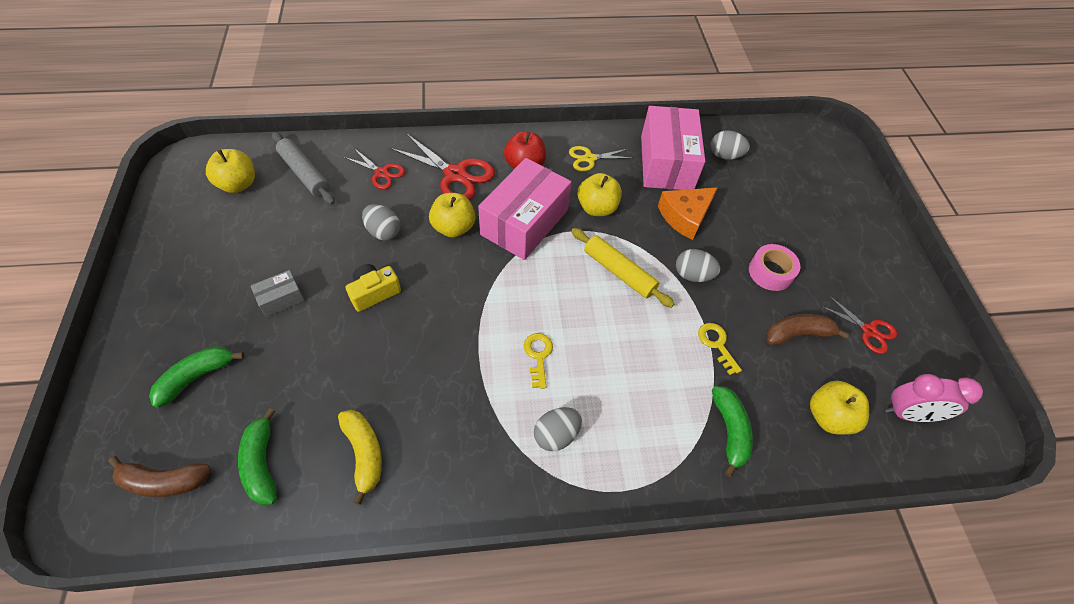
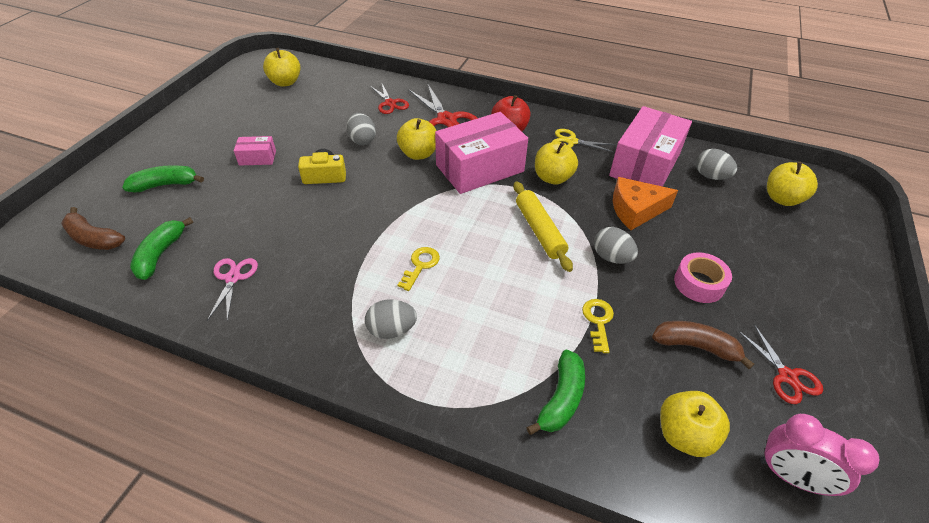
camera: 30 degrees right, 10 degrees down
(281, 299) = (257, 158): grey box -> pink box
(305, 173) = (335, 88): grey rolling pin -> none
(364, 453) = (233, 278): yellow banana -> pink scissors
(788, 159) = (782, 199): none -> yellow apple

